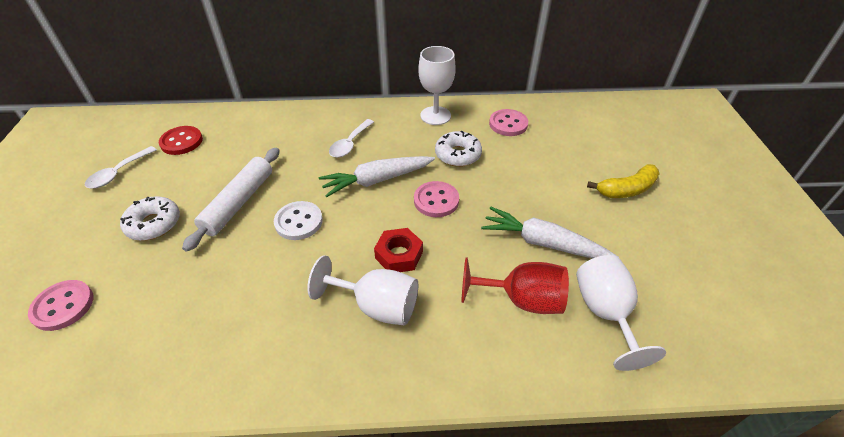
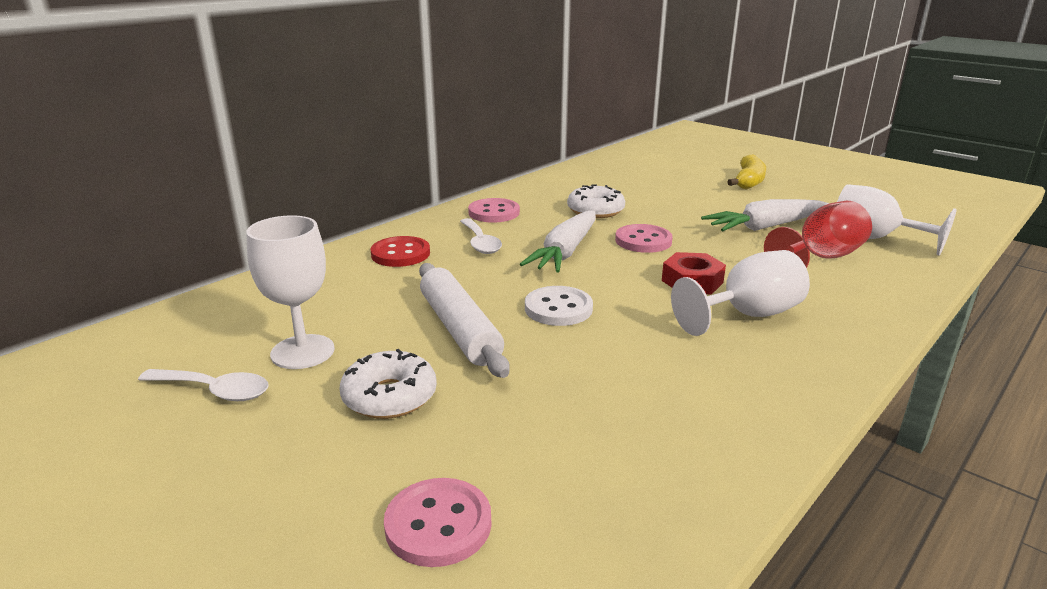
camera: 45 degrees left, 20 degrees down
(118, 173) = (214, 391): white spoon -> white spoon turned 60 degrees counterclockwise
(181, 142) = (253, 325): red button -> red button (400, 254)
(435, 116) = (519, 197): white goblet -> white goblet (302, 352)
(508, 124) = (592, 180): pink button -> pink button (494, 213)

